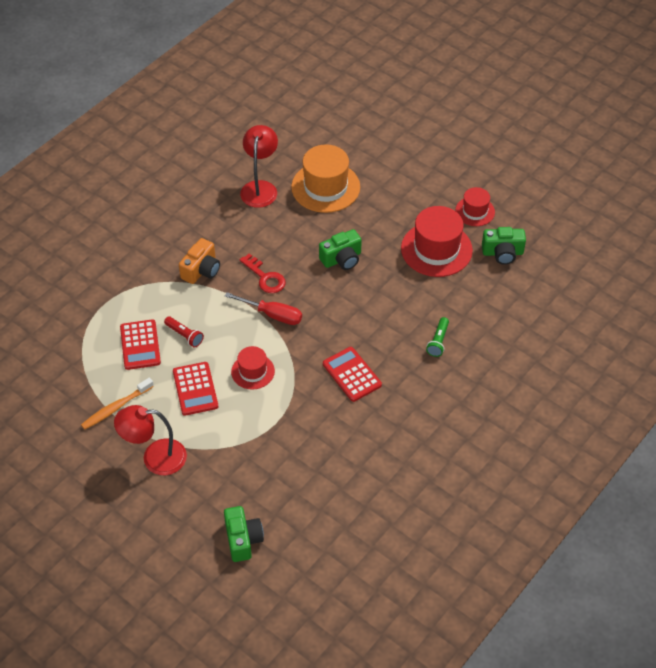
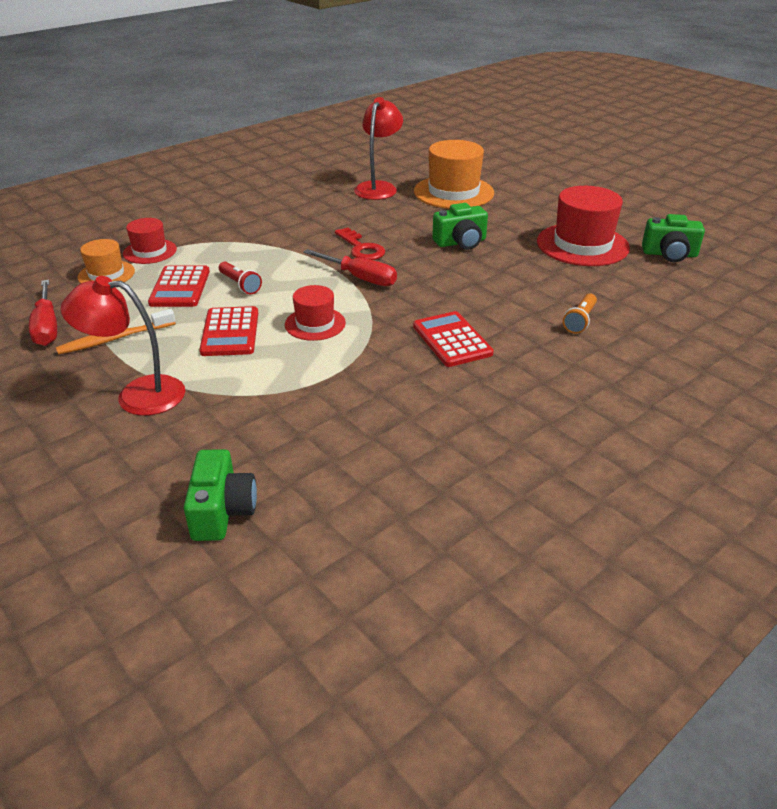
camera: 10 degrees right, 15 degrees down
(61, 403) = (47, 327): none -> red screwdriver
(77, 337) = (106, 274): none -> orange hat
(201, 270) = (286, 237): orange camera -> none
(438, 341) = (580, 321): green flashlight -> orange flashlight
(475, 211) = (632, 221): red hat -> red hat (150, 251)

